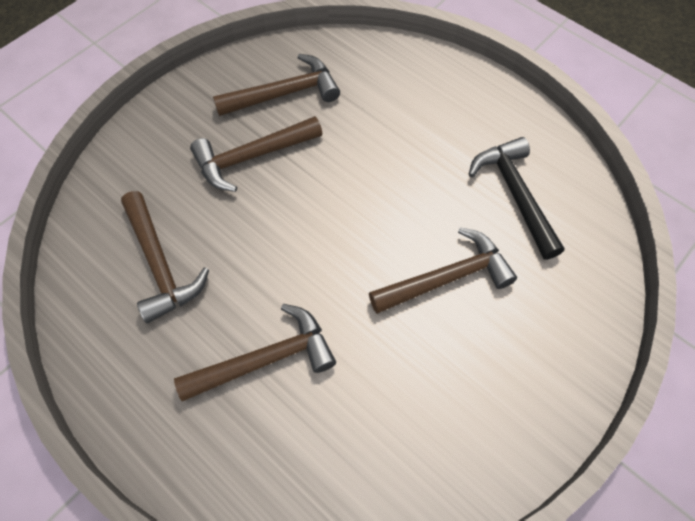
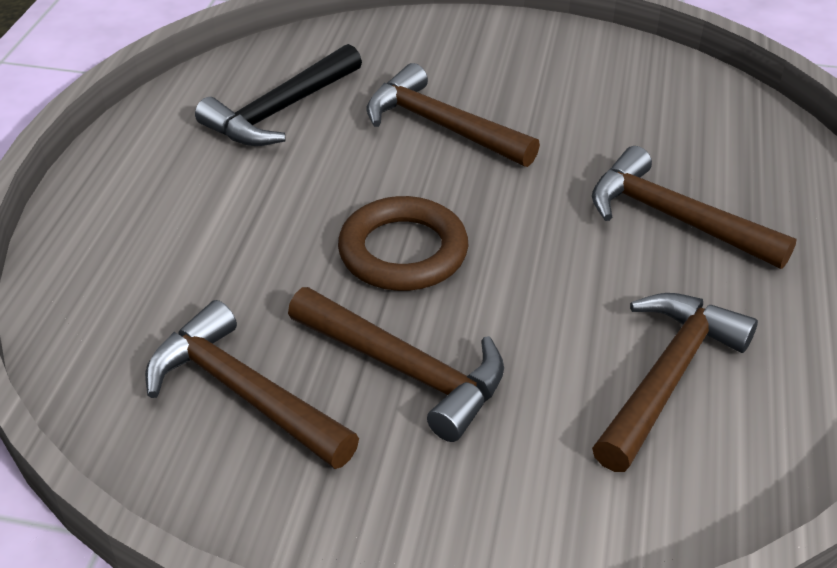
camera: 120 degrees left, 20 degrees down
(336, 196) = (403, 251): none -> brown ring

